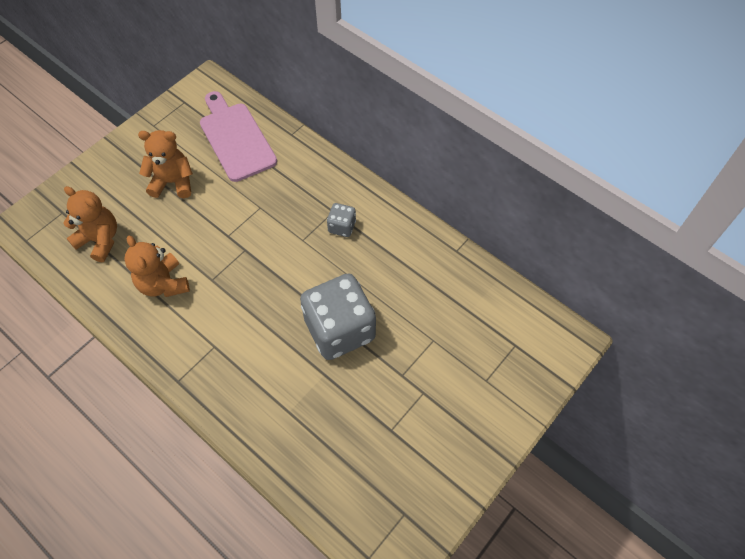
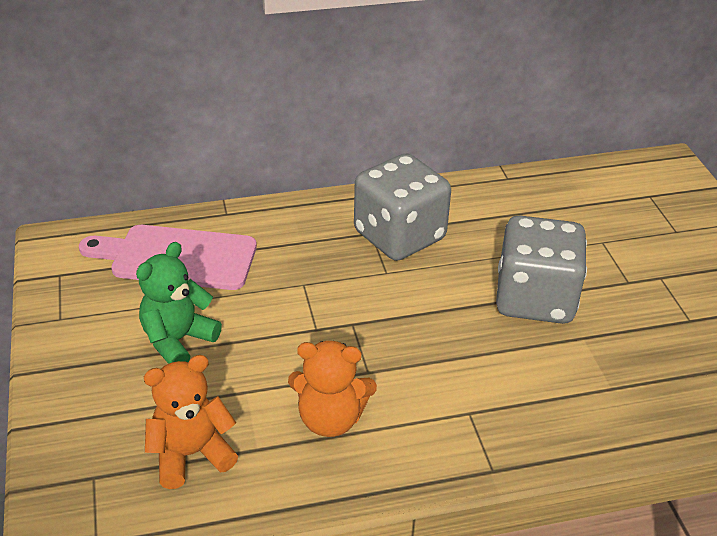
camera: 55 degrees left, 20 degrees down
(173, 182) = (178, 340): orange teddy bear -> green teddy bear
(342, 227) = (399, 236): grey dice -> grey dice, size x2.22

